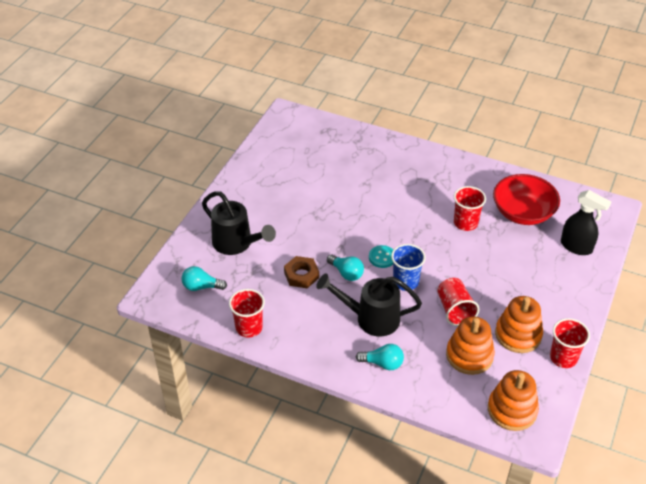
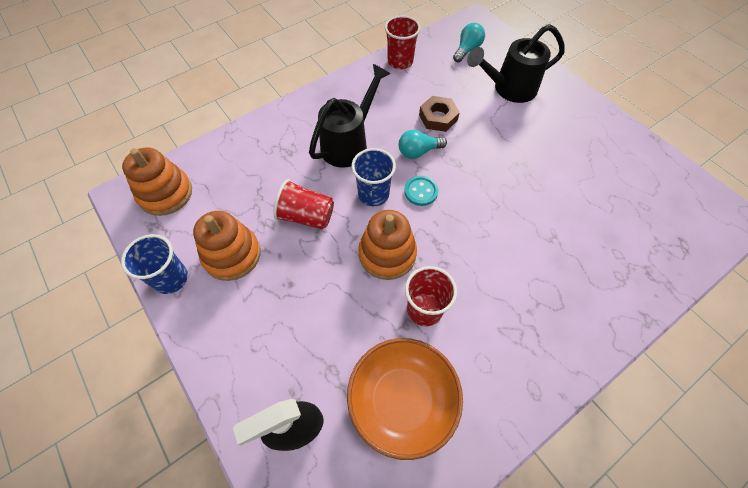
camera: 120 degrees right, 15 degrees up
(382, 363) = (294, 127): turquoise light bulb -> none
(469, 355) = (246, 196): orange stacking toy -> orange stacking toy (387, 254)
(523, 212) = (402, 400): red bowl -> orange bowl
(563, 358) = (171, 278): red cup -> blue cup

